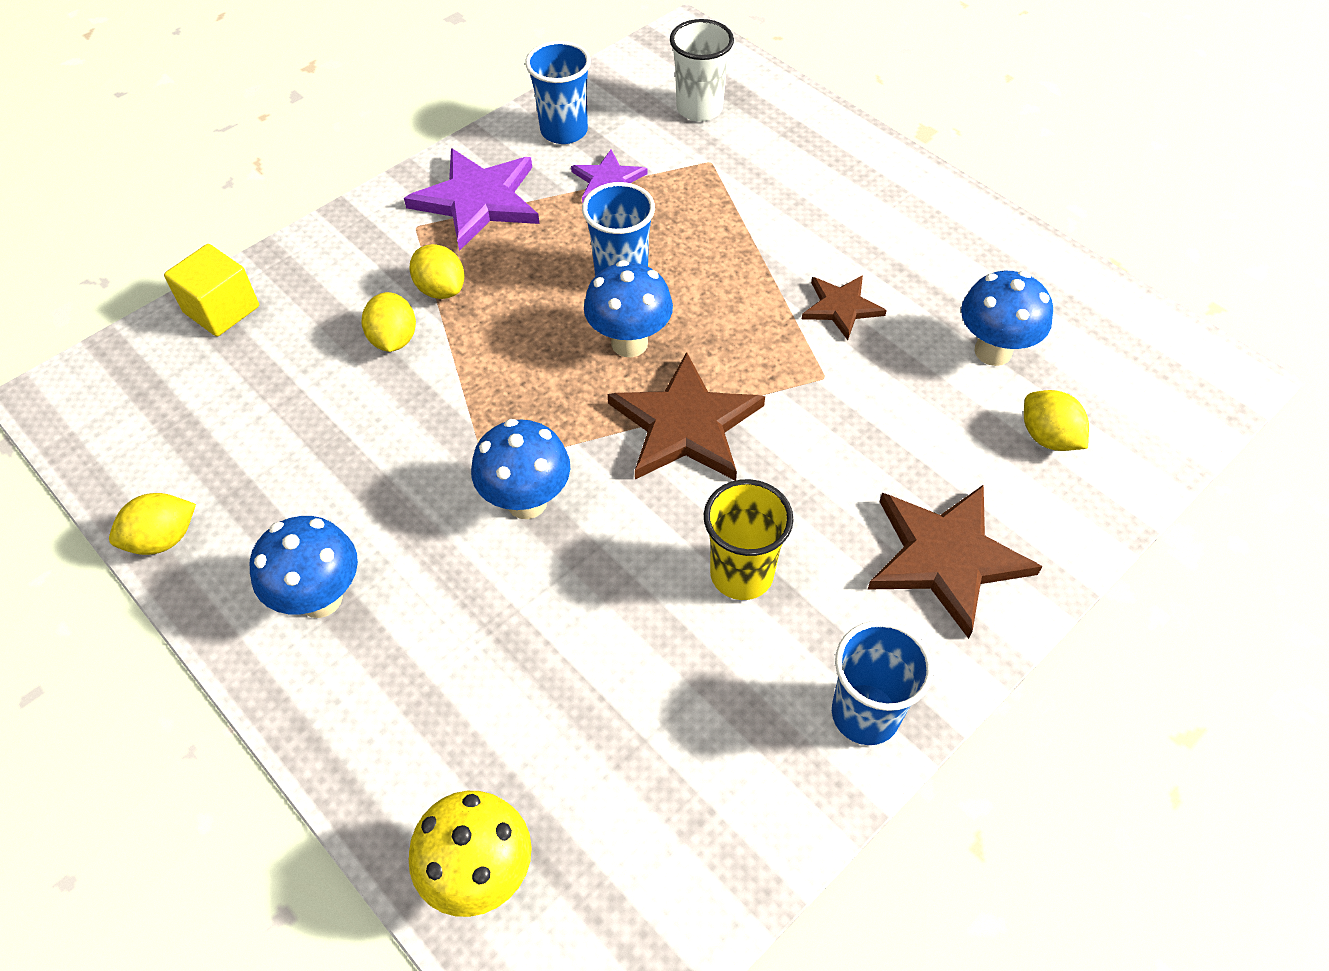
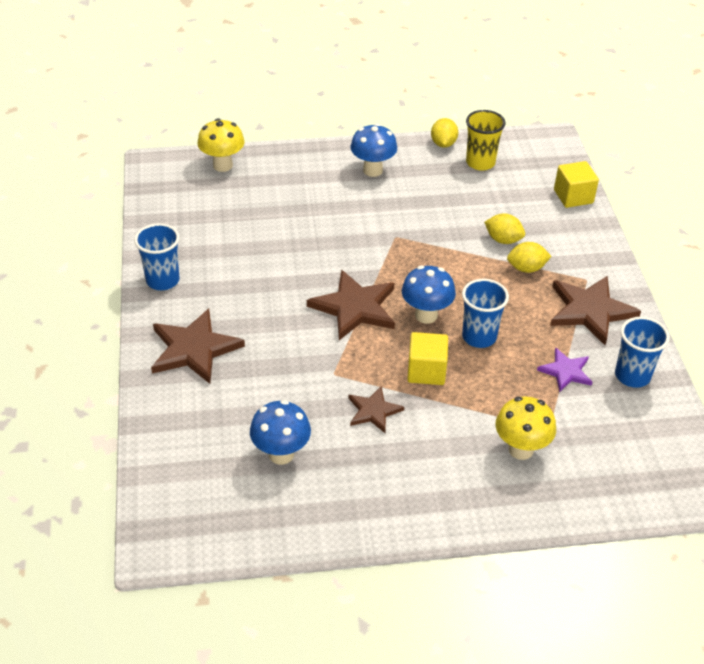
camera: 125 degrees right, 10 degrees down
(478, 200) = (590, 311): purple star -> brown star
(527, 502) = (363, 239): blue mushroom -> none
(699, 109) = (609, 453): white cup -> none
(729, 294) = (426, 371): none -> yellow cube
(741, 574) = (259, 282): yellow cup -> yellow cup (480, 163)
(763, 169) = (521, 449): none -> yellow mushroom
(1048, 437) = (209, 434): yellow lemon -> none

